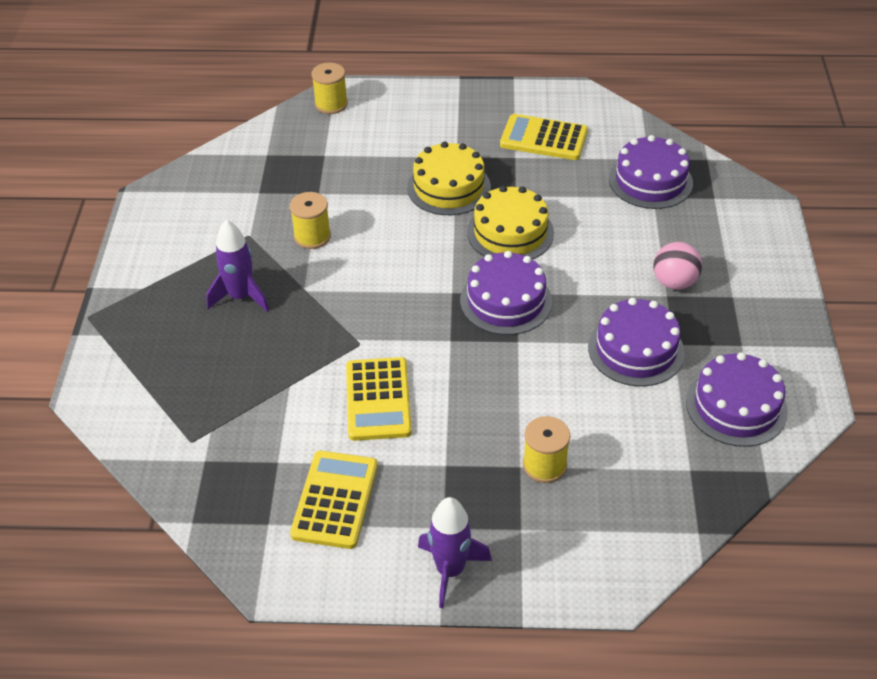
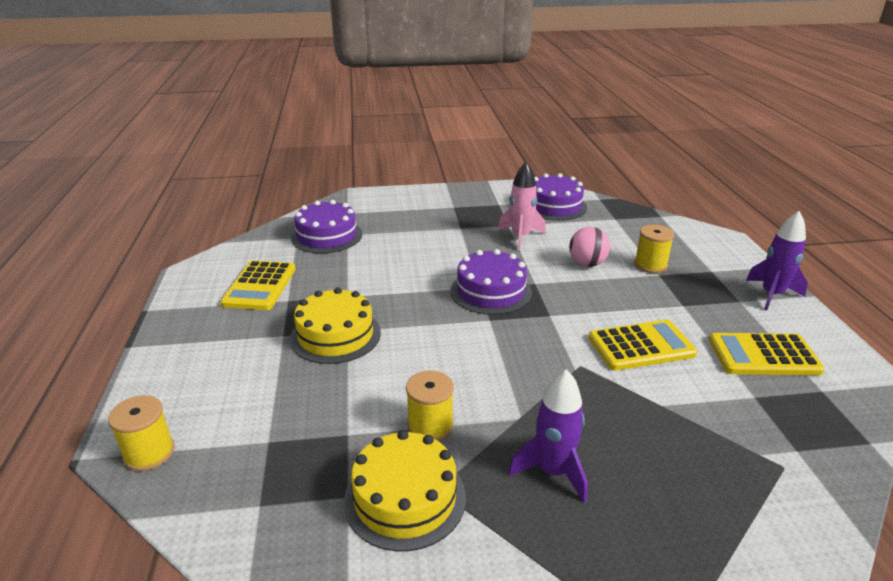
camera: 100 degrees left, 15 degrees down
(510, 232) = (401, 295): yellow cake -> yellow cake (405, 498)
(636, 350) = (520, 237): purple cake -> pink rocket
(674, 282) = (445, 225): pink ball -> pink ball (587, 264)

